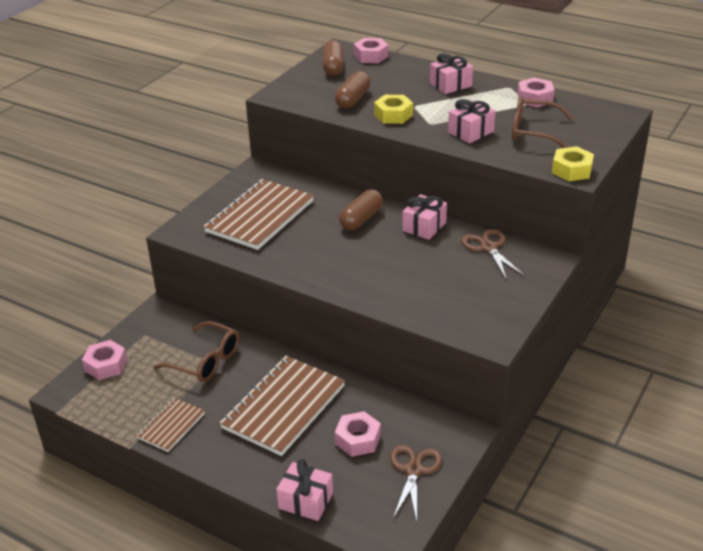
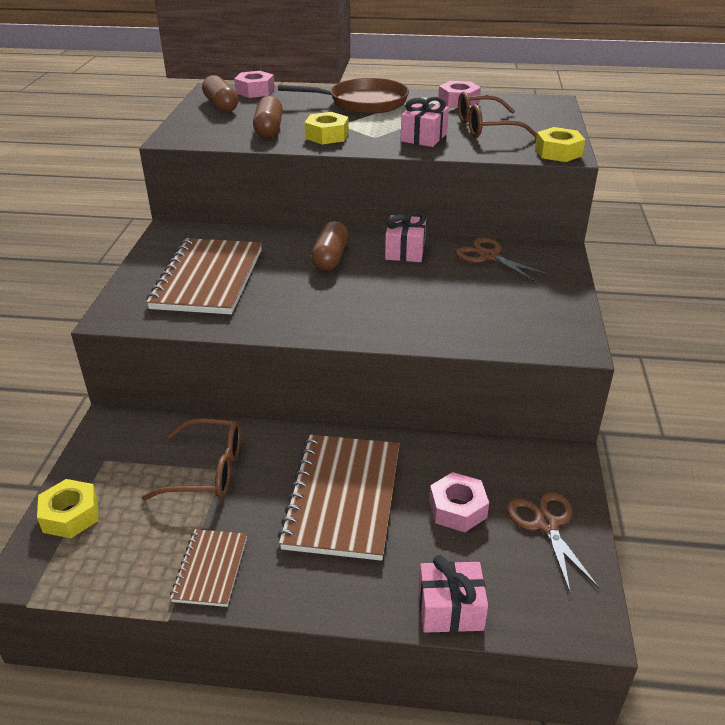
camera: 25 degrees left, 0 degrees up
(106, 365) = (71, 515): pink nut -> yellow nut
(450, 85) = (363, 103): pink gift -> brown pan

